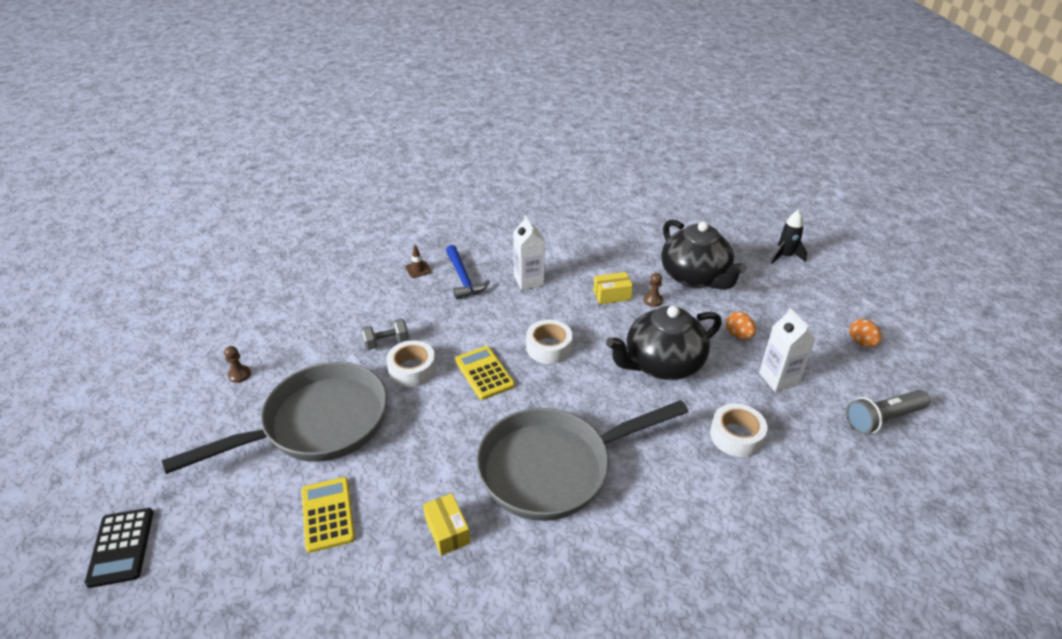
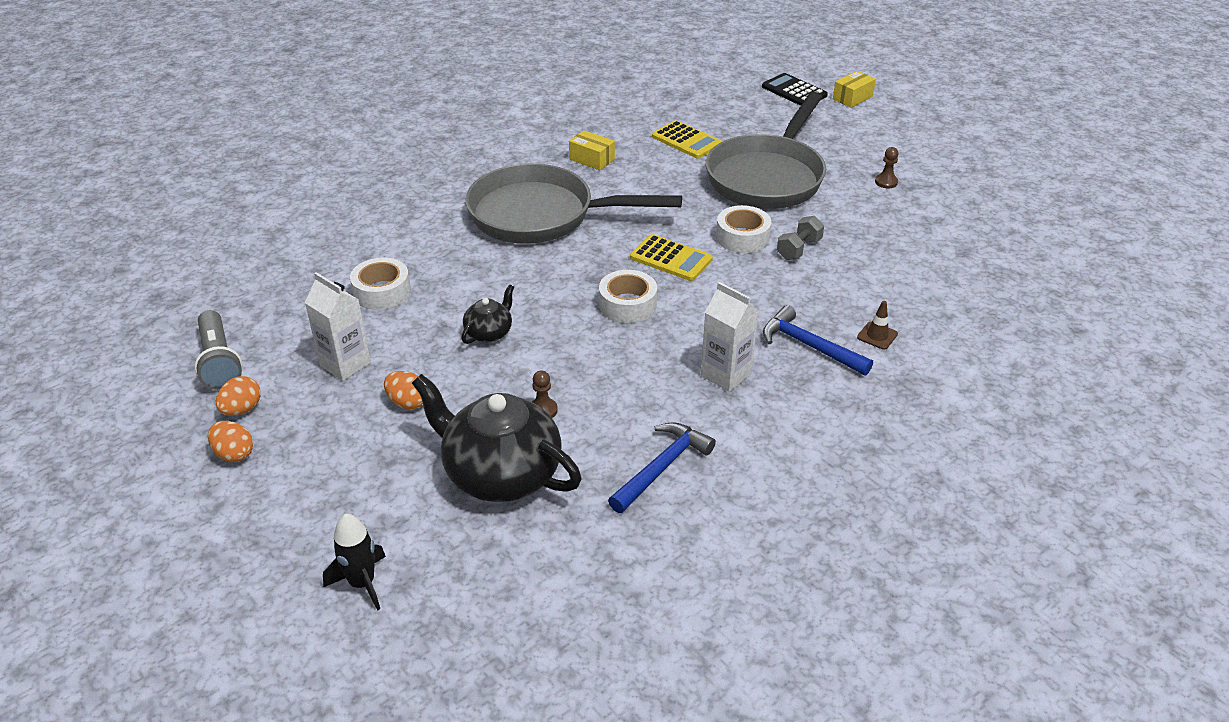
camera: 150 degrees right, 0 degrees up
(554, 467) = (541, 215): grey pan -> grey pan turned 120 degrees counterclockwise
(605, 252) = (662, 467): none -> blue hammer
(612, 295) = (602, 397): yellow box -> yellow box (852, 98)
(662, 364) = (489, 333): black teapot -> black teapot, size x0.48
(859, 371) = (242, 410): none -> orange egg
(882, 419) = (219, 361): grey flashlight -> grey flashlight turned 120 degrees clockwise

